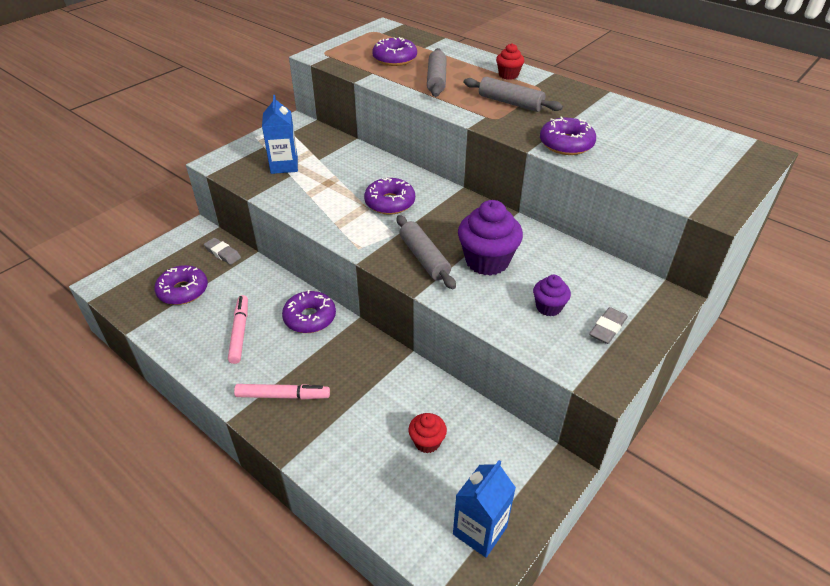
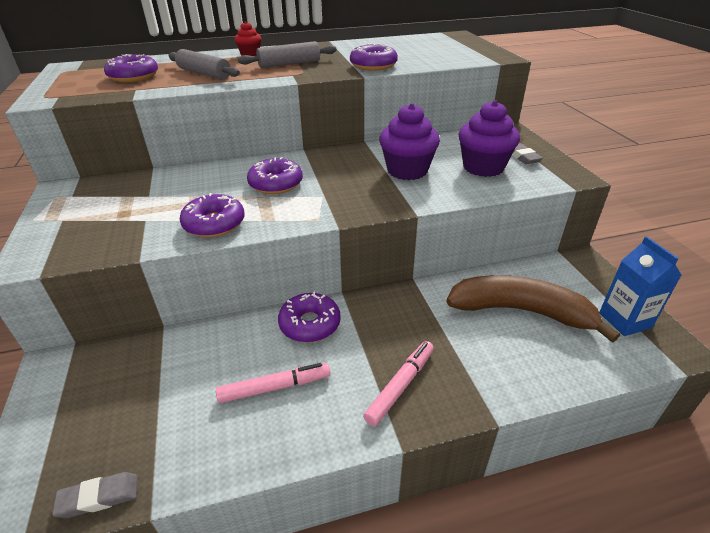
camera: 55 degrees left, 5 degrees down
(183, 291) = (144, 418): purple donut -> purple donut (214, 224)
(223, 253) = (127, 355): grey eraser -> grey eraser (99, 497)
(240, 332) = (275, 387): pink marker -> pink marker turned 135 degrees clockwise
(284, 165) = (122, 218): blue carton -> none
(424, 258) = (372, 194): grey rolling pin -> none
(427, 442) = (521, 311): red cupcake -> brown banana
(548, 307) = (483, 167): purple cupcake -> purple cupcake, size x1.86

